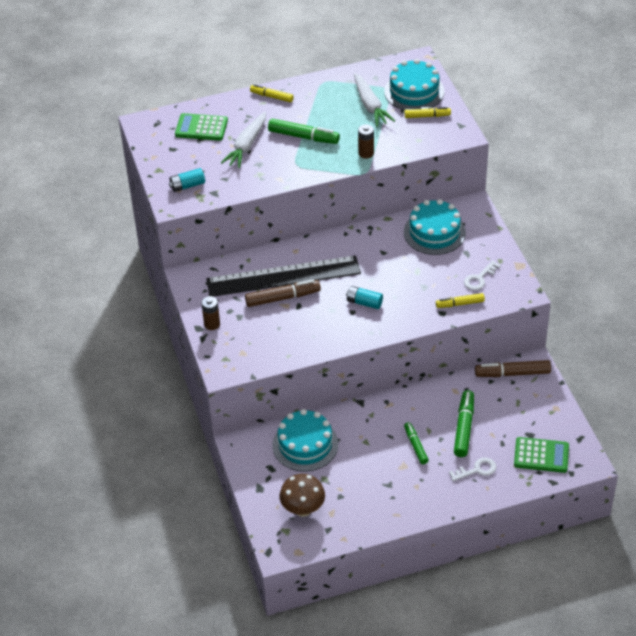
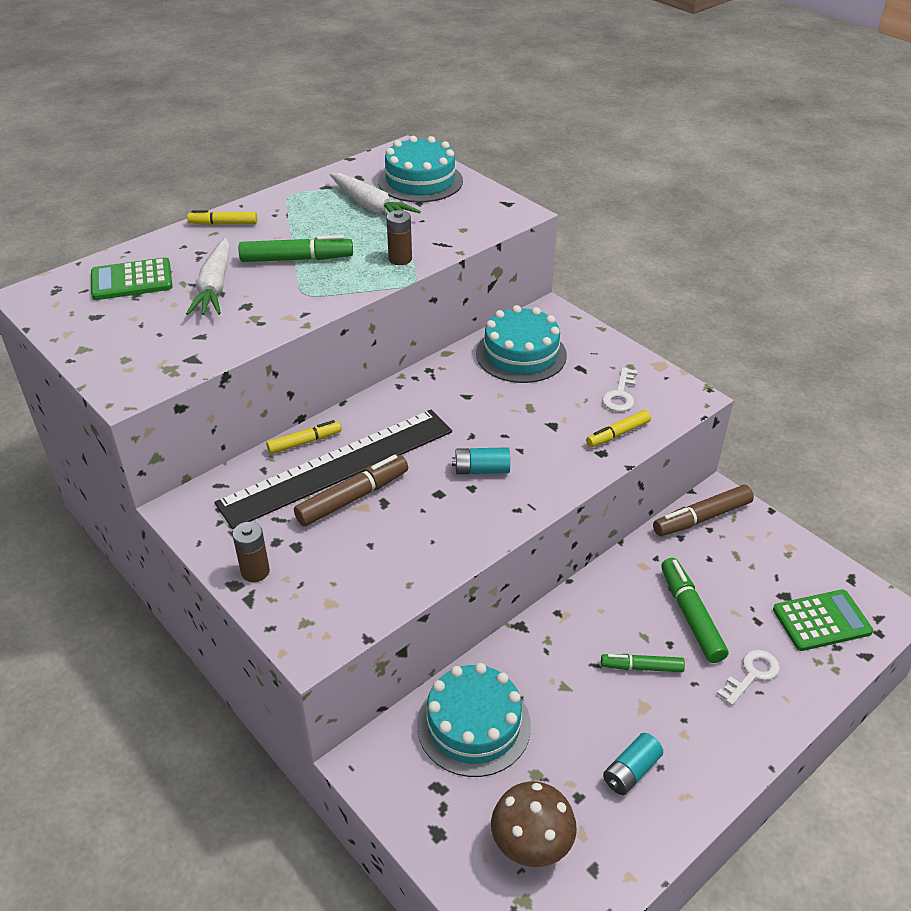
camera: 25 degrees left, 5 degrees down
(187, 185) = (142, 359): turquoise battery -> turquoise battery (631, 771)
(415, 446) = (641, 667): green marker -> green marker turned 45 degrees counterclockwise
(427, 116) = (456, 202): yellow marker -> yellow marker (304, 442)

